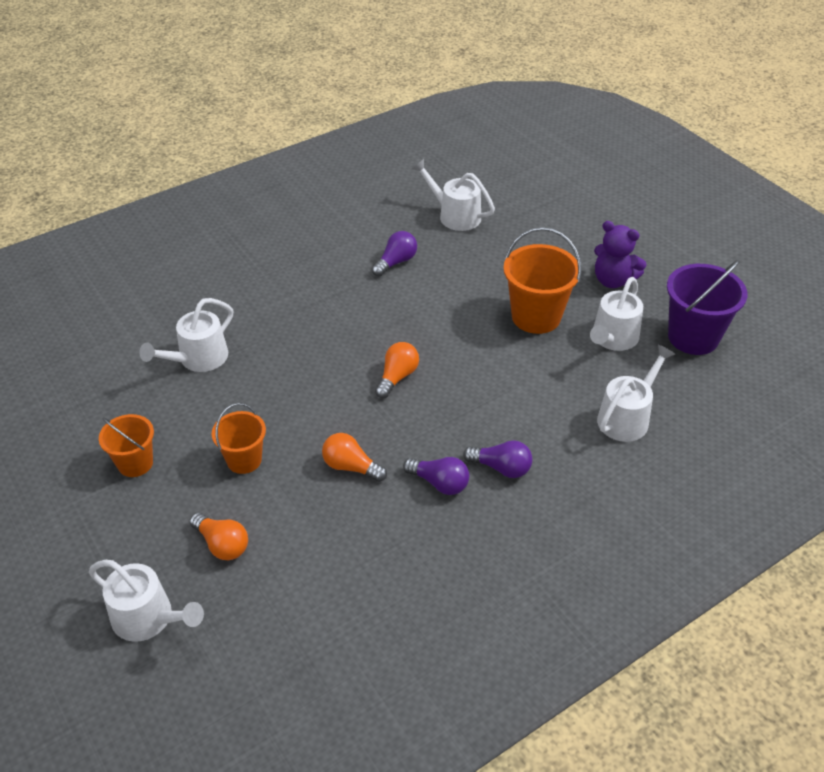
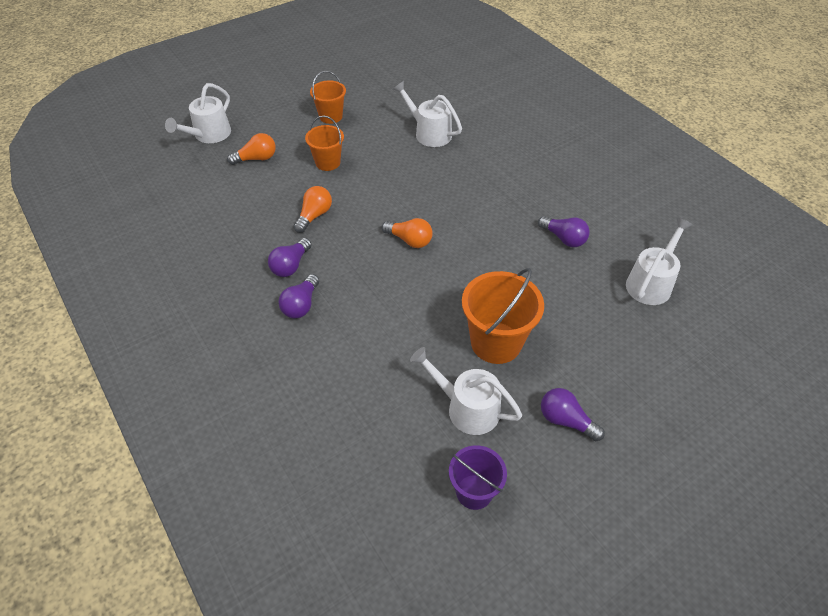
camera: 90 degrees right, 5 degrees up
(222, 544) = (256, 159): orange light bulb -> orange light bulb turned 150 degrees counterclockwise
(613, 280) = (566, 420): purple teddy bear -> purple light bulb
(627, 417) = (352, 406): white watering can -> none
(693, 337) = (474, 492): purple bucket -> purple bucket, size x0.62

